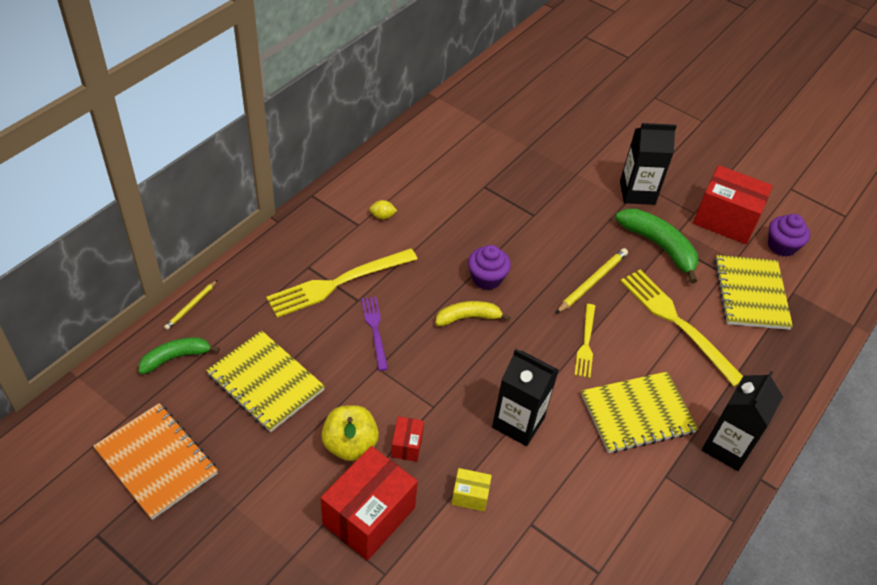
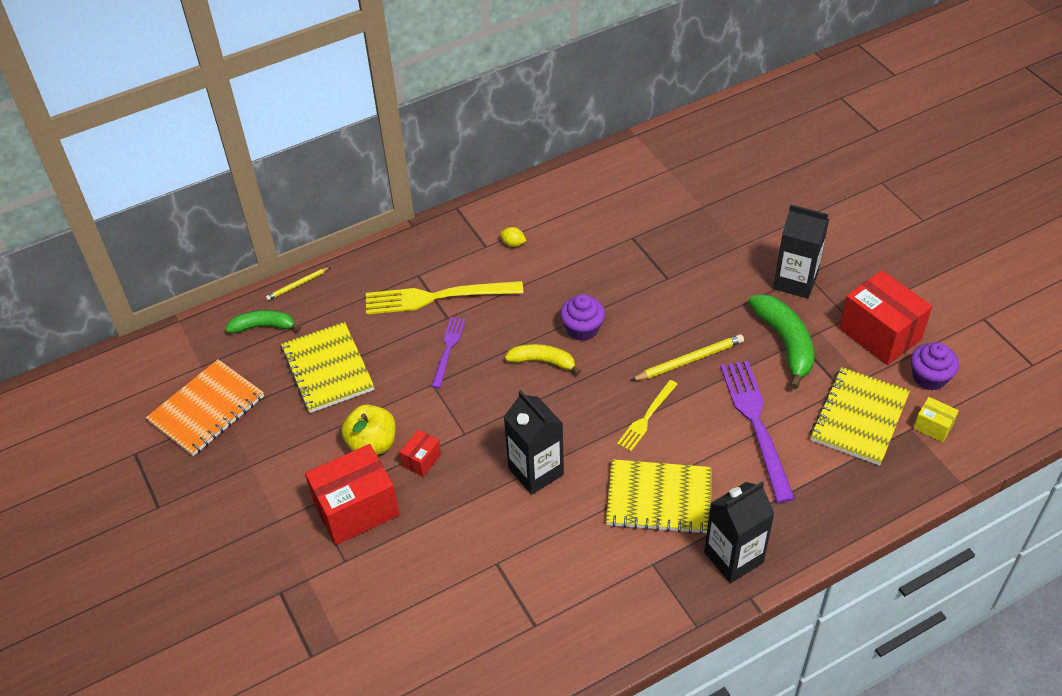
camera: 30 degrees right, 0 degrees up
(156, 461) = (207, 409): orange notebook -> orange notebook turned 60 degrees clockwise
(470, 496) = (454, 521): yellow box -> yellow box (933, 427)
(677, 322) = (756, 424): yellow fork -> purple fork

